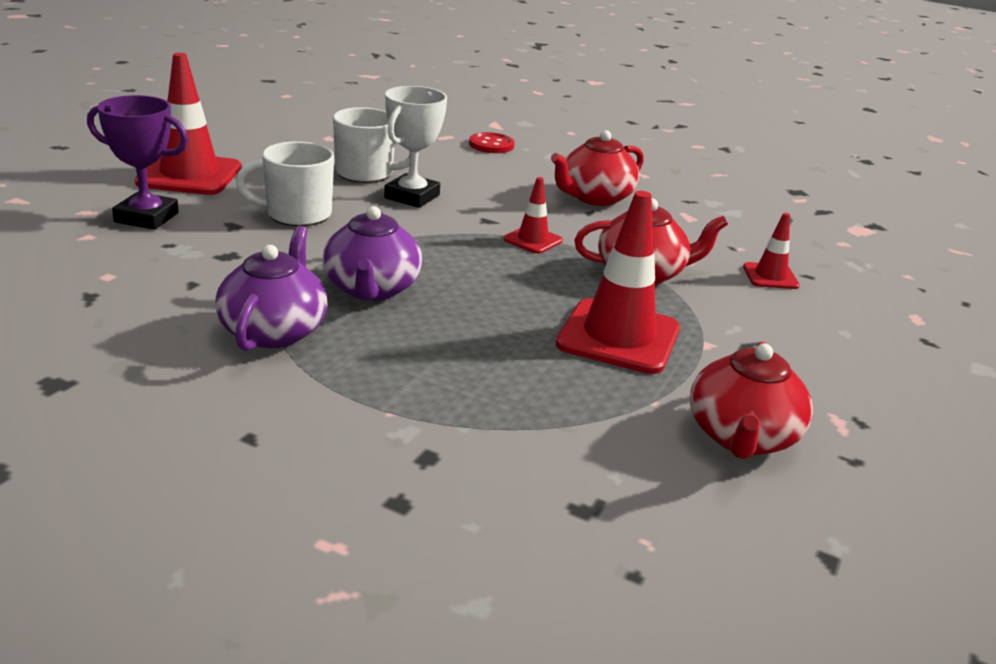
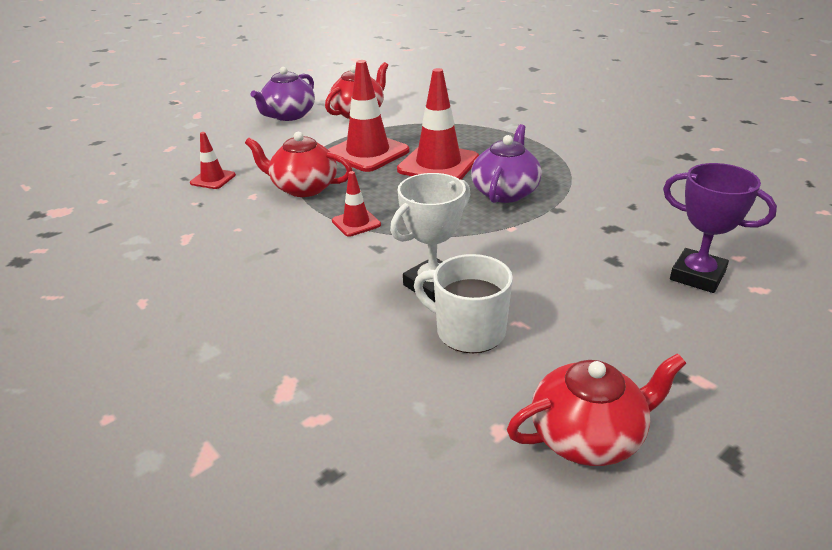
camera: 155 degrees left, 5 degrees up
(189, 175) = (680, 344): red traffic cone -> red traffic cone (438, 164)
(274, 331) = (572, 171): purple teapot -> purple teapot (288, 115)
(296, 214) = (555, 269): white mug -> none
(491, 145) = (266, 387): red button -> none
(595, 198) = (244, 268): red teapot -> red teapot (588, 436)

